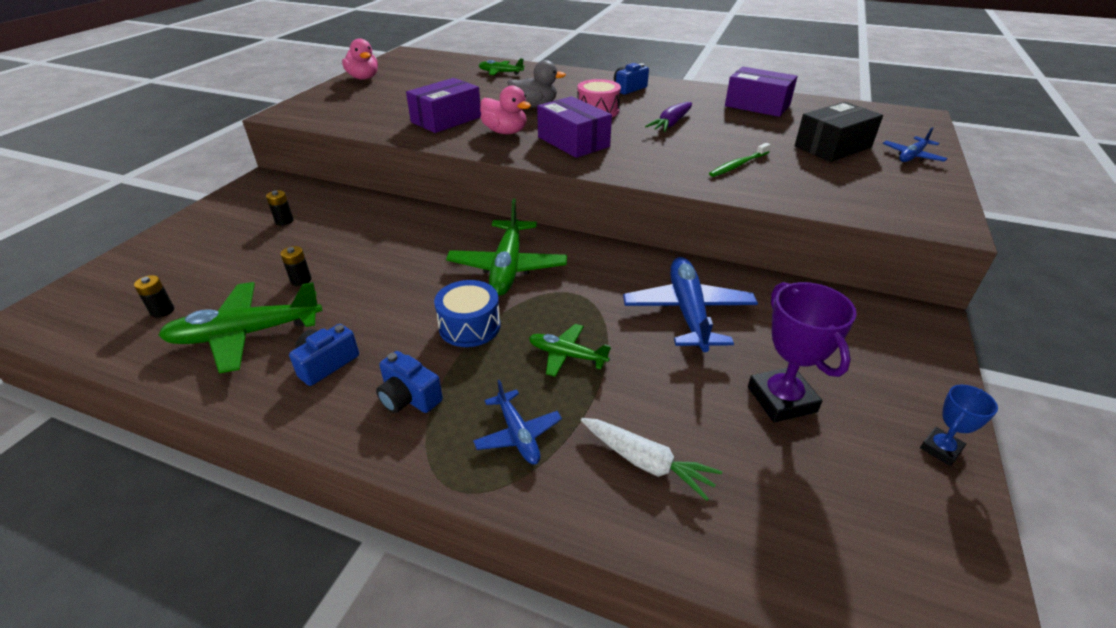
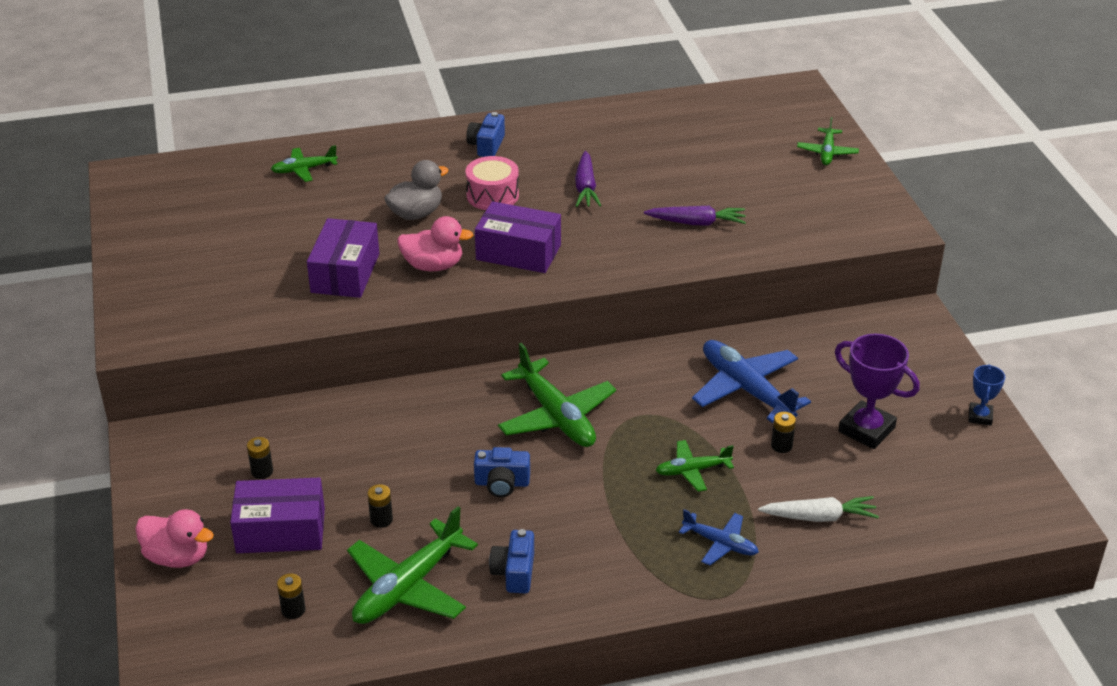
camera: 35 degrees left, 0 degrees up
(364, 78) = (139, 243): pink duck -> pink duck (177, 557)
(409, 397) = (613, 561): blue camera -> blue camera (502, 483)
(469, 326) = (590, 485): blue drum -> none
(674, 373) = (781, 446): none -> black battery
(738, 165) = (696, 223): green toothbrush -> purple carrot
(757, 105) = (642, 126): purple box -> purple box (281, 530)
(833, 147) = (756, 165): black box -> none
(912, 156) = (827, 152): blue plane -> green plane

